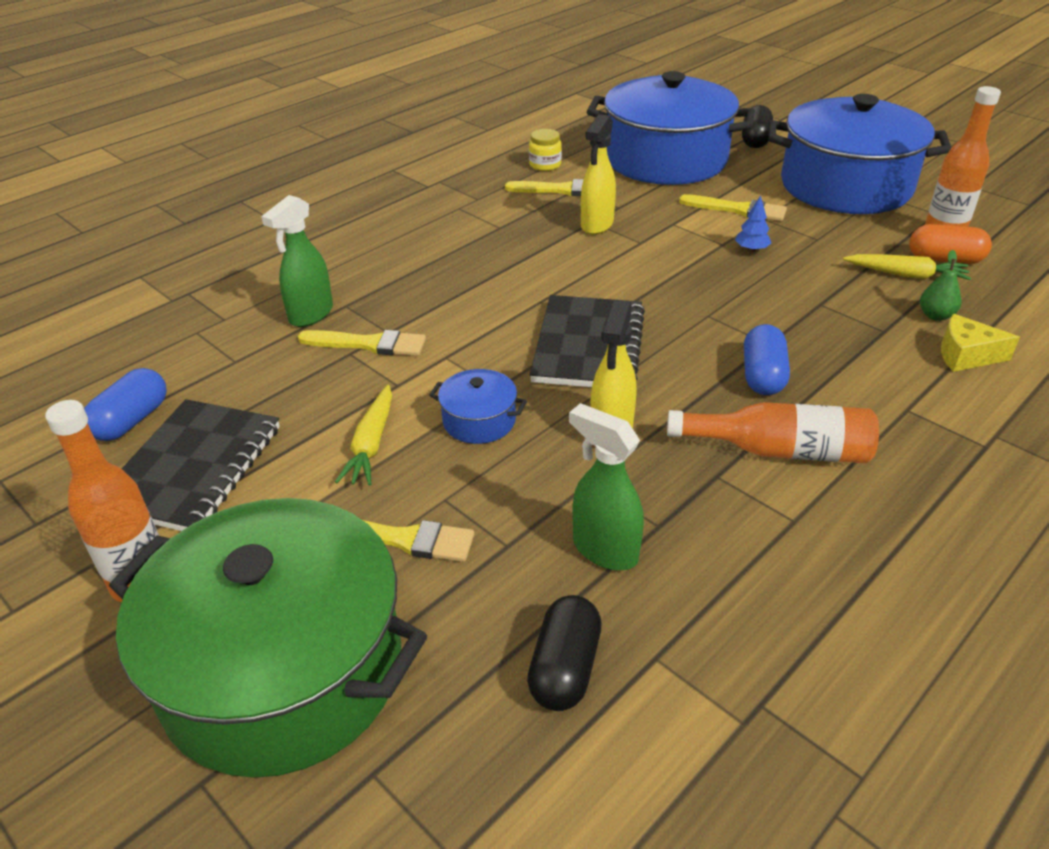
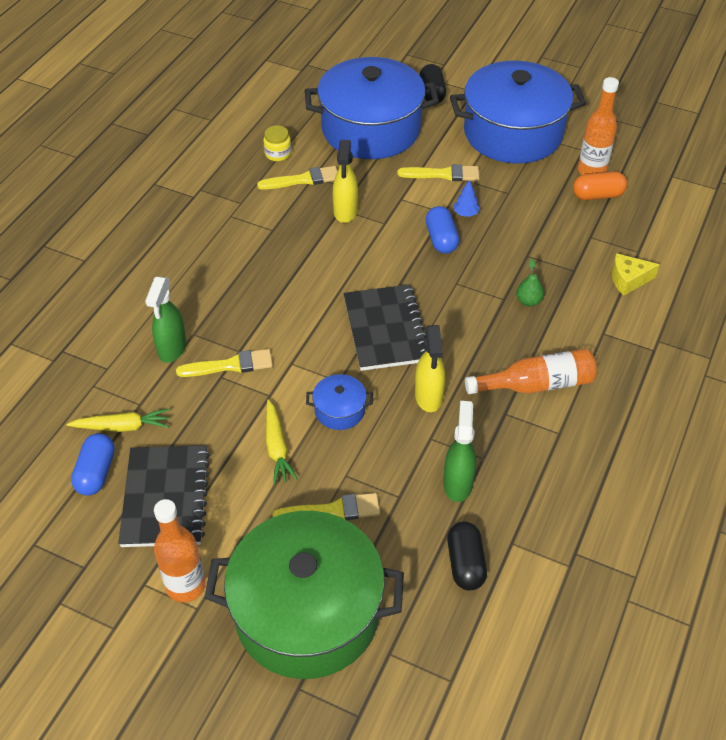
camera: 20 degrees left, 10 degrees up
(604, 550) = (458, 483): green spray bottle -> green spray bottle turned 75 degrees clockwise
(762, 376) = (508, 327): blue capsule -> blue capsule (441, 239)
(906, 275) = (576, 216): yellow carrot -> yellow carrot (122, 427)
(935, 315) = (603, 249): green pear -> green pear (528, 301)

